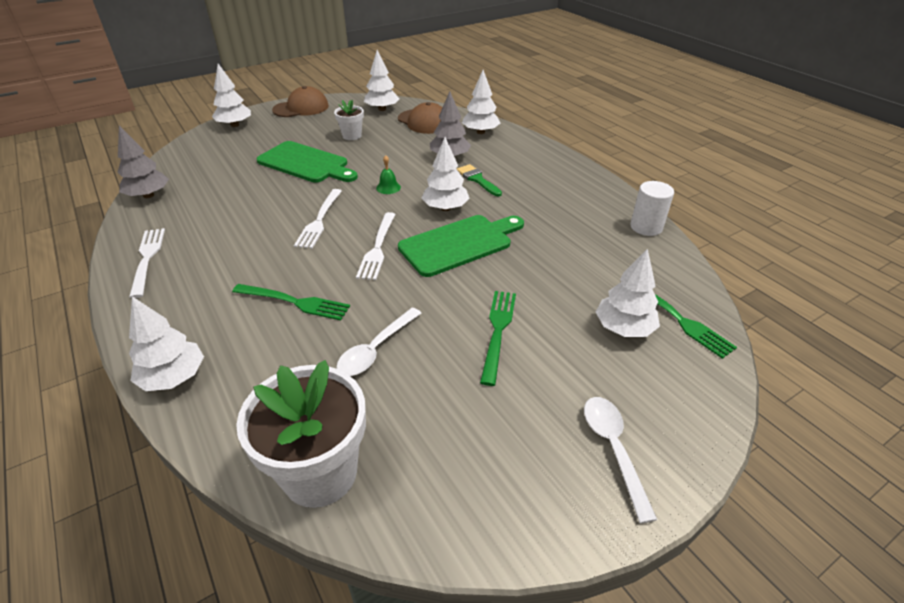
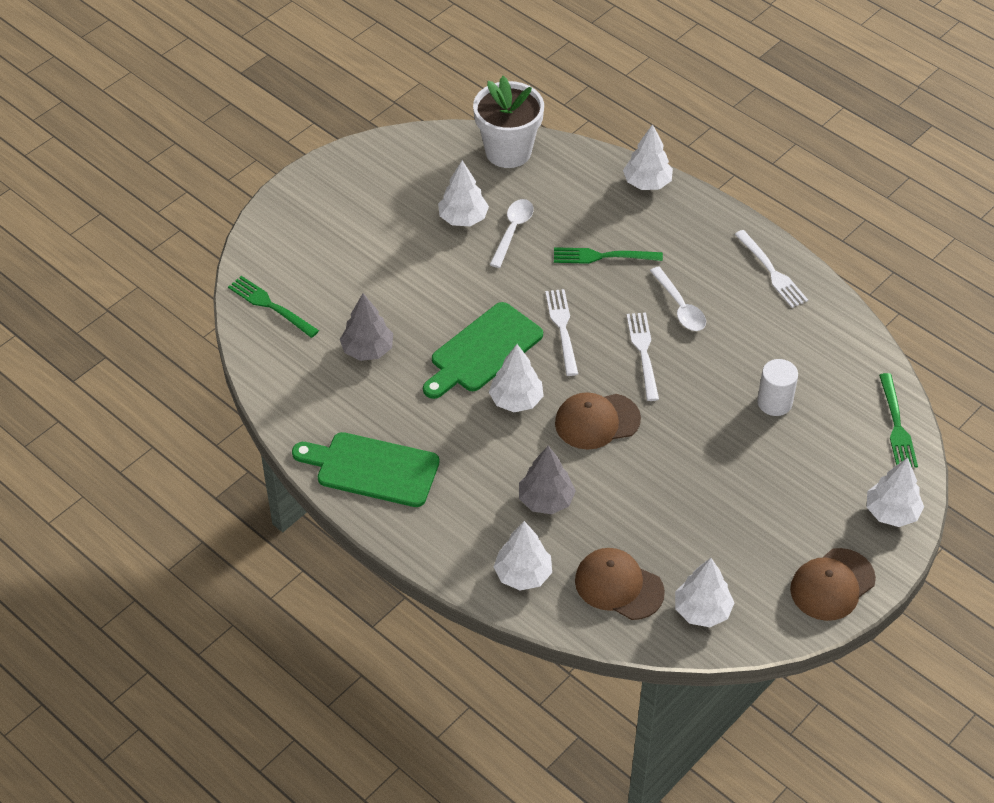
camera: 165 degrees right, 10 degrees up
(148, 195) = (860, 350): grey tree -> grey tree (367, 350)
(306, 163) = (725, 445): green cutting board -> green cutting board (372, 469)
(352, 136) = (705, 522): white flower pot -> none
(388, 187) = (597, 421): green bell -> brown cap
(477, 179) = (495, 460): green brush -> none
(498, 331) = (421, 265): green fork -> green fork (897, 425)
(613, 449) = (327, 198): white spoon -> white spoon (680, 307)
(624, 328) = (318, 287): white tree -> white tree (463, 218)
(646, 227) = (289, 416): white cylinder -> white cylinder (774, 402)

